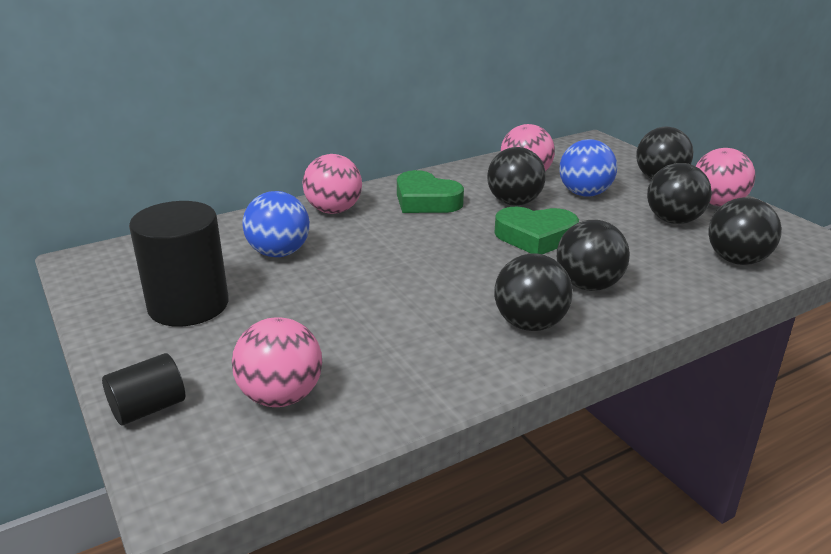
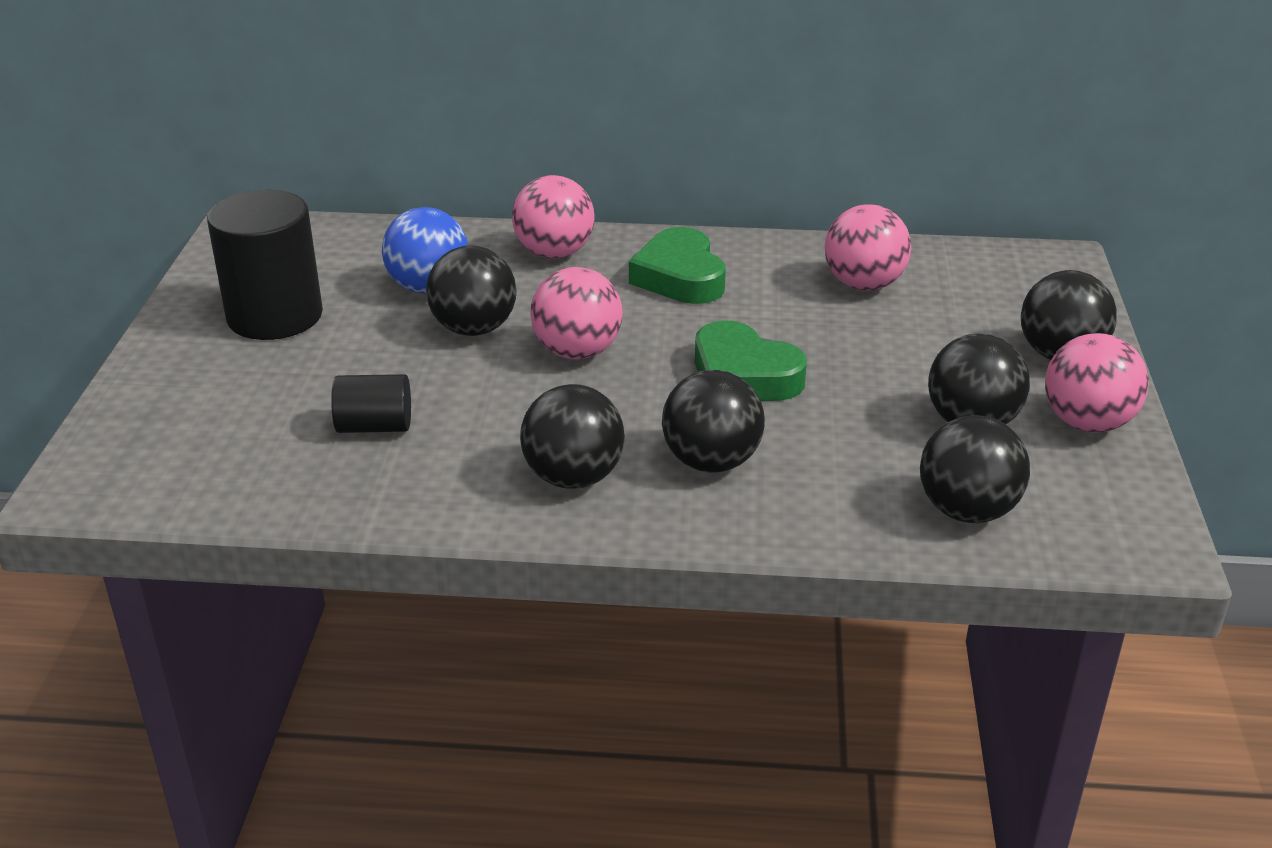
camera: 35 degrees right, 5 degrees up
(148, 408) = (129, 407): black cylinder -> black cylinder (374, 426)
(281, 396) = (241, 445): pink ball -> pink ball (577, 352)
(514, 202) = (788, 318): black ball -> black ball (474, 329)
(584, 194) = (907, 339): blue ball -> none

